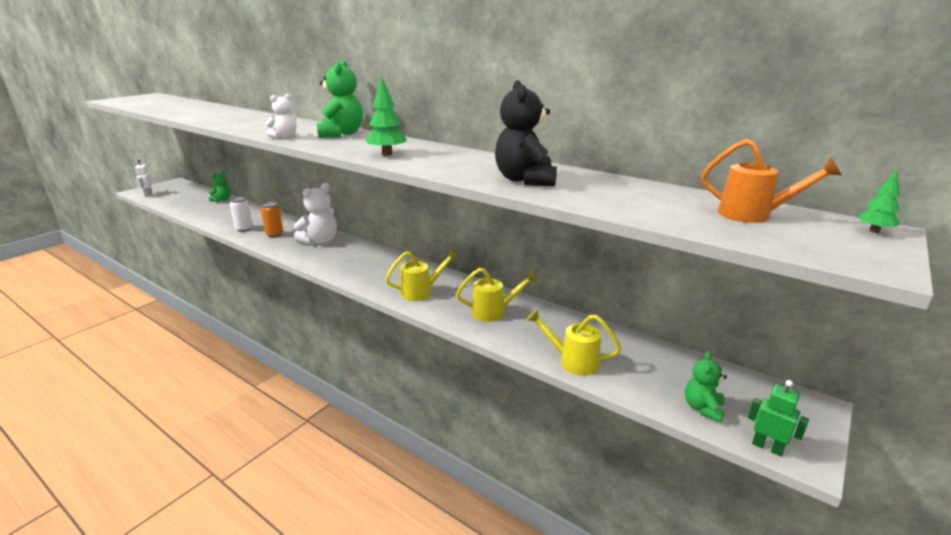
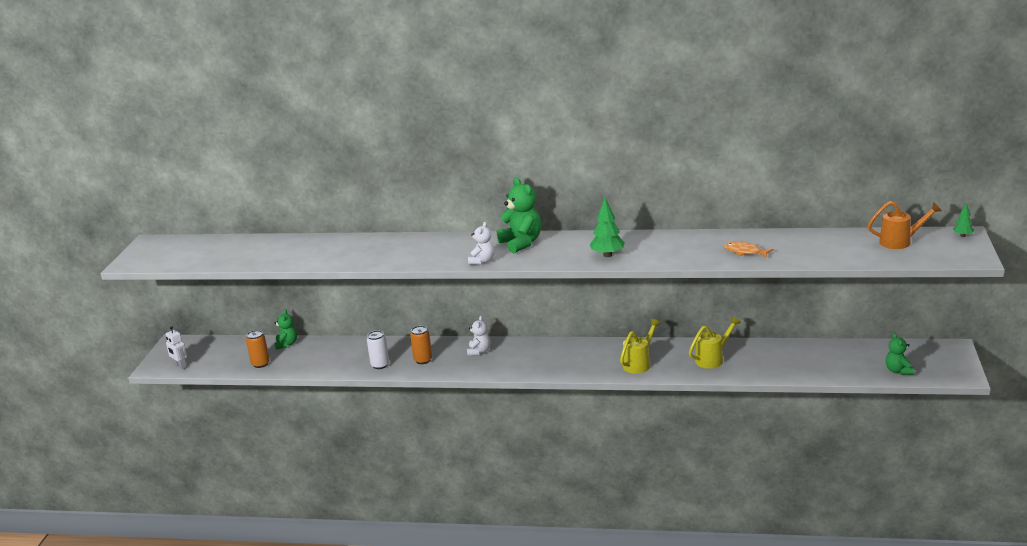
camera: 25 degrees left, 0 degrees up
(186, 206) = (260, 364): none -> orange can
(320, 241) = (479, 351): white teddy bear -> white teddy bear, size x0.60
(525, 180) = (745, 252): black teddy bear -> orange fish
(572, 361) = (801, 372): yellow watering can -> none
(767, 447) = (944, 378): green robot -> none

